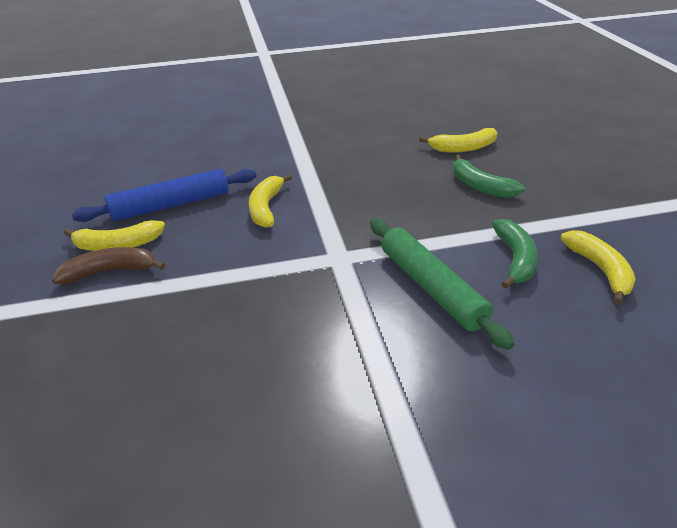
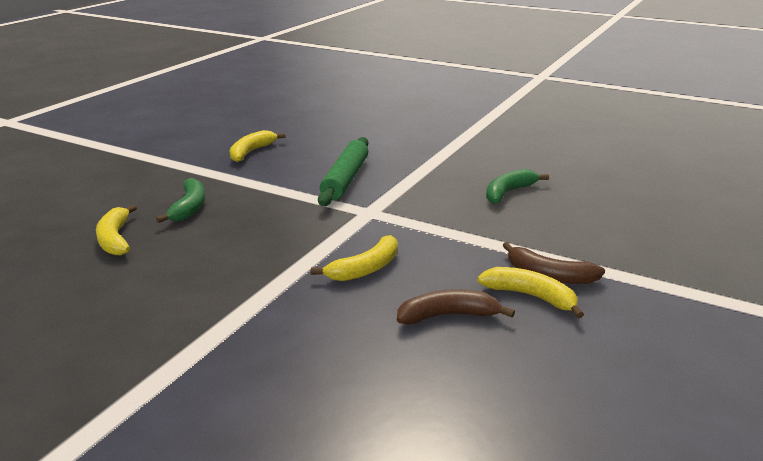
camera: 140 degrees left, 10 degrees down
(171, 205) = (449, 316): blue rolling pin -> brown banana
(463, 148) = (115, 239): yellow banana -> yellow banana turned 135 degrees counterclockwise
(515, 259) = (277, 170): green banana -> green banana (509, 192)

